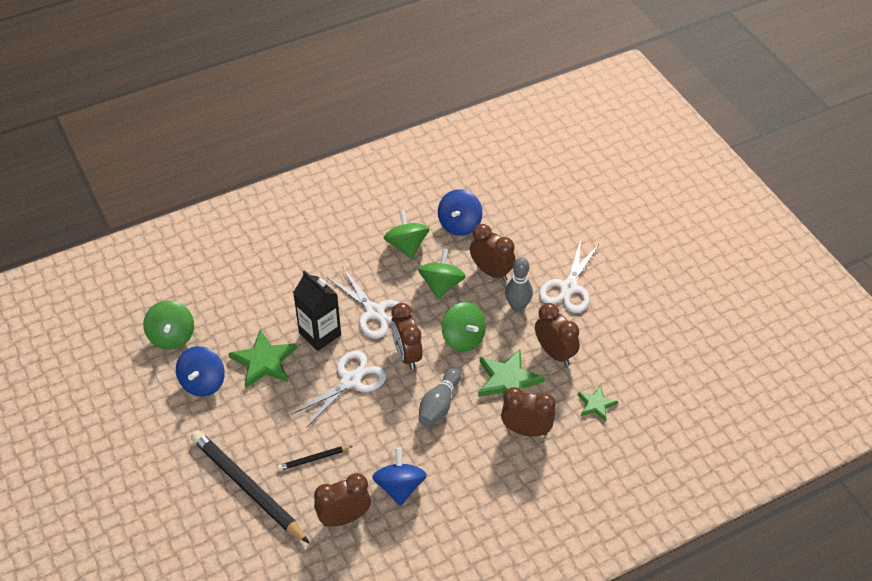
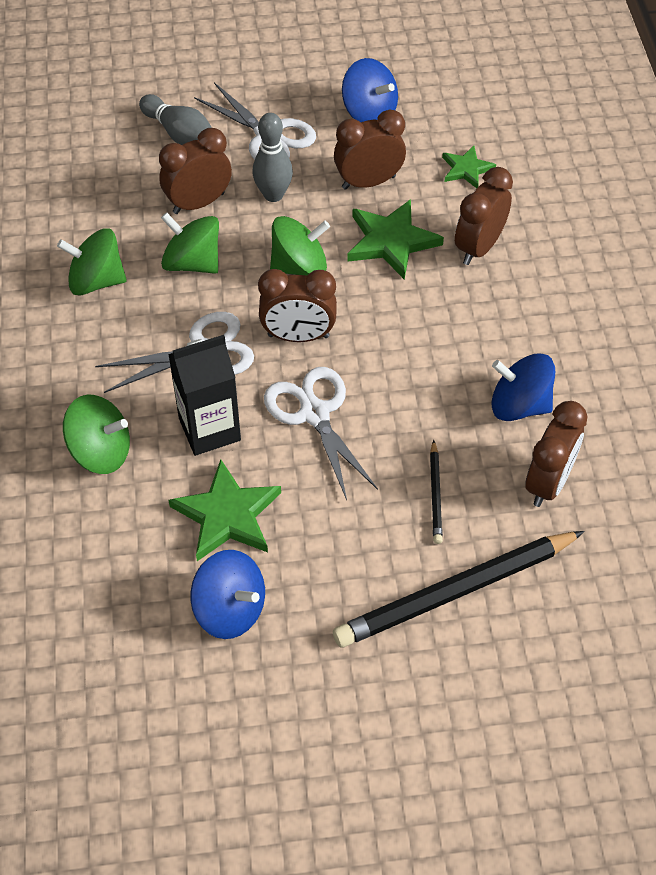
camera: 70 degrees left, 5 degrees up
(172, 336) = (111, 636): green spinning top -> green spinning top (101, 452)
(344, 518) = (548, 483): brown clock -> brown clock turned 150 degrees counterclockwise
(439, 405) = (401, 325): grey bowling pin -> grey bowling pin (180, 134)
(459, 224) = (92, 211): blue spinning top -> blue spinning top (369, 113)

